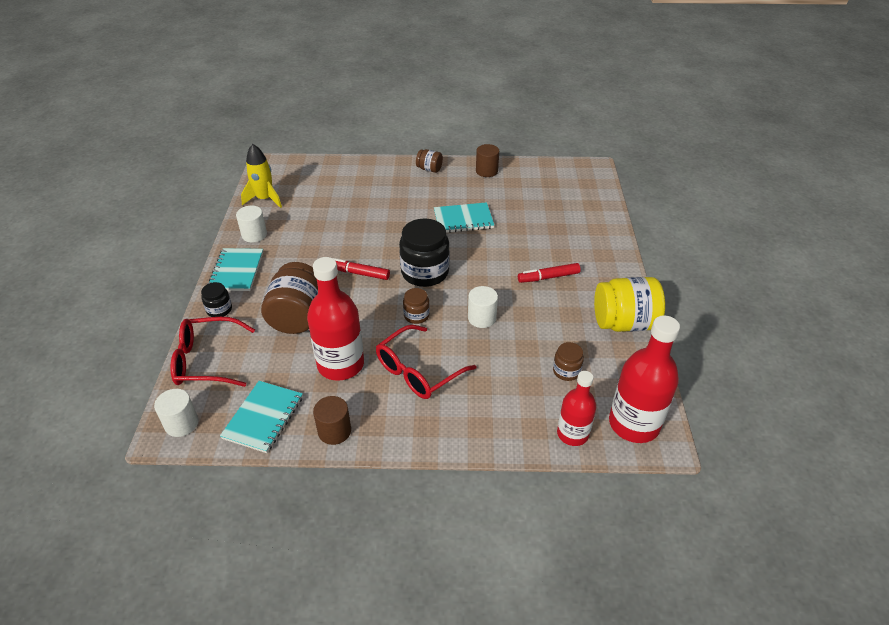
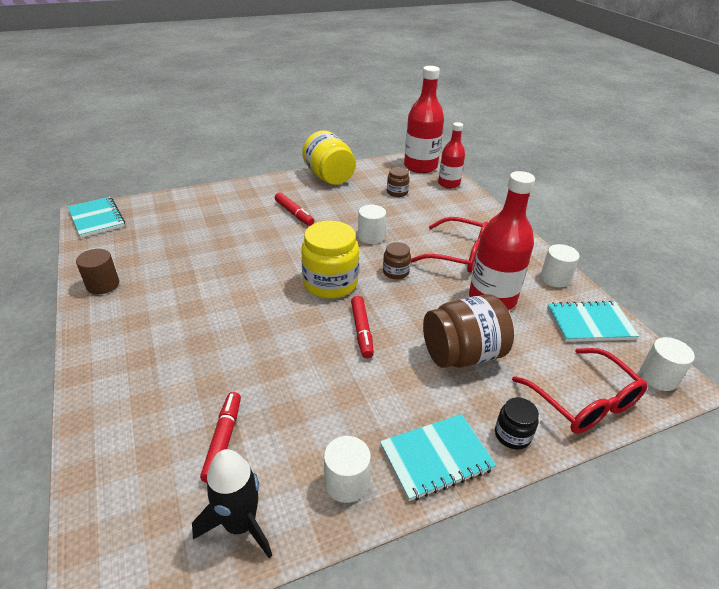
camera: 115 degrees left, 5 degrees down
(265, 199) = (240, 524): yellow rocket -> black rocket
(316, 201) = (223, 440): none -> red marker
(334, 431) = (555, 278): brown cylinder -> white cylinder
(425, 272) = (330, 283): black jar -> yellow jar
(429, 169) = (102, 338): brown jar -> none
(463, 219) = (221, 279): turquoise notebook -> turquoise notebook (97, 218)

